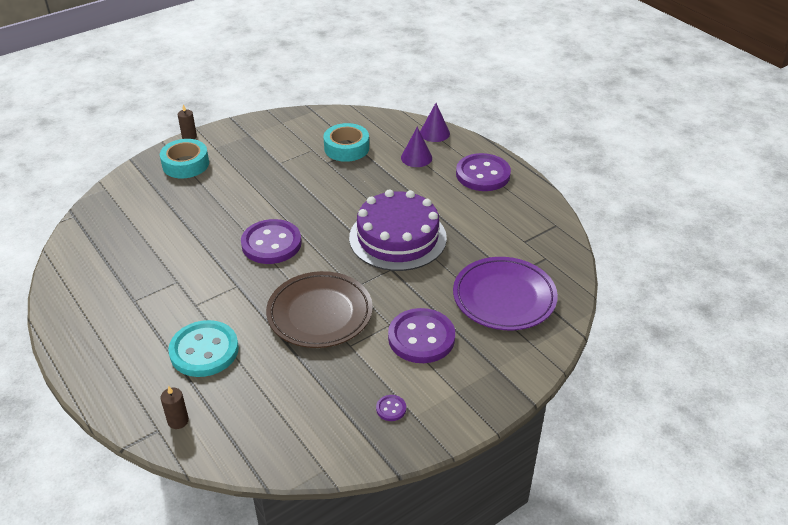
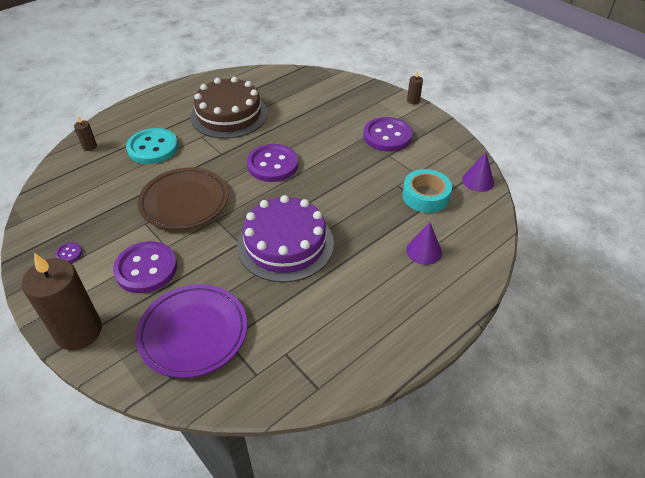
camera: 85 degrees right, 5 degrees up
(156, 280) = (229, 115): none -> brown cake
(185, 164) = (373, 105): turquoise tape -> none
(434, 133) = (478, 264): purple cone -> purple cone (478, 181)
(483, 174) = (406, 312): purple button -> purple button (387, 136)
(503, 382) = (79, 331): none -> brown candle

